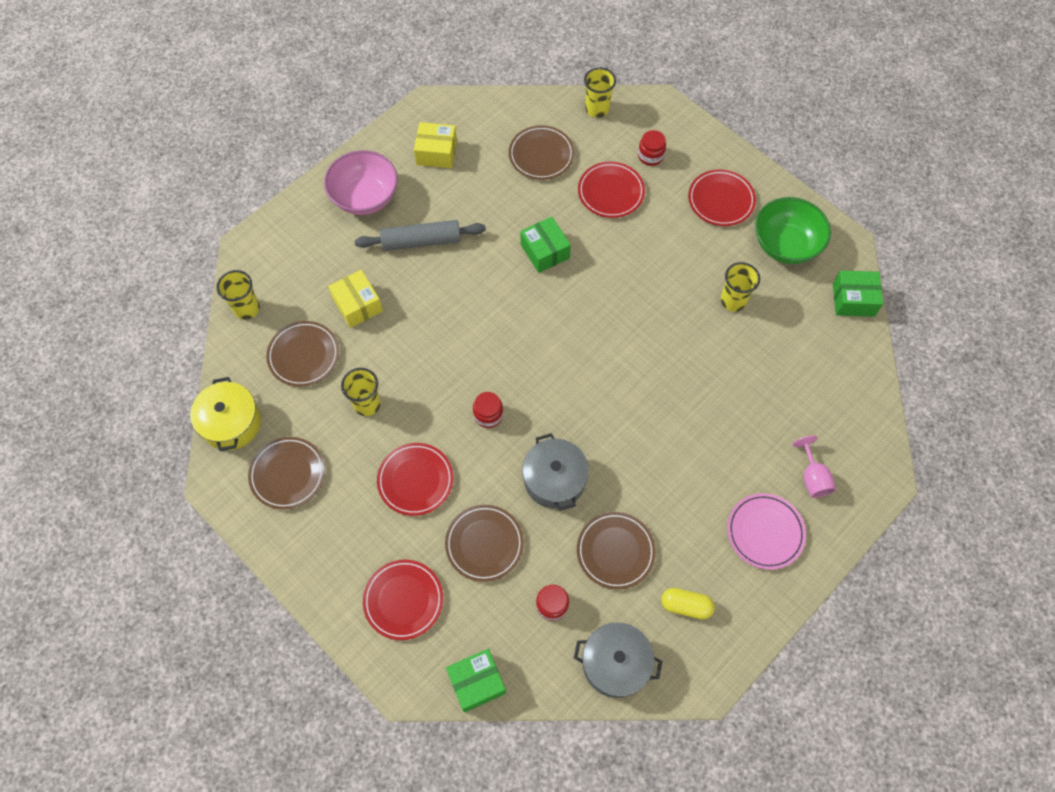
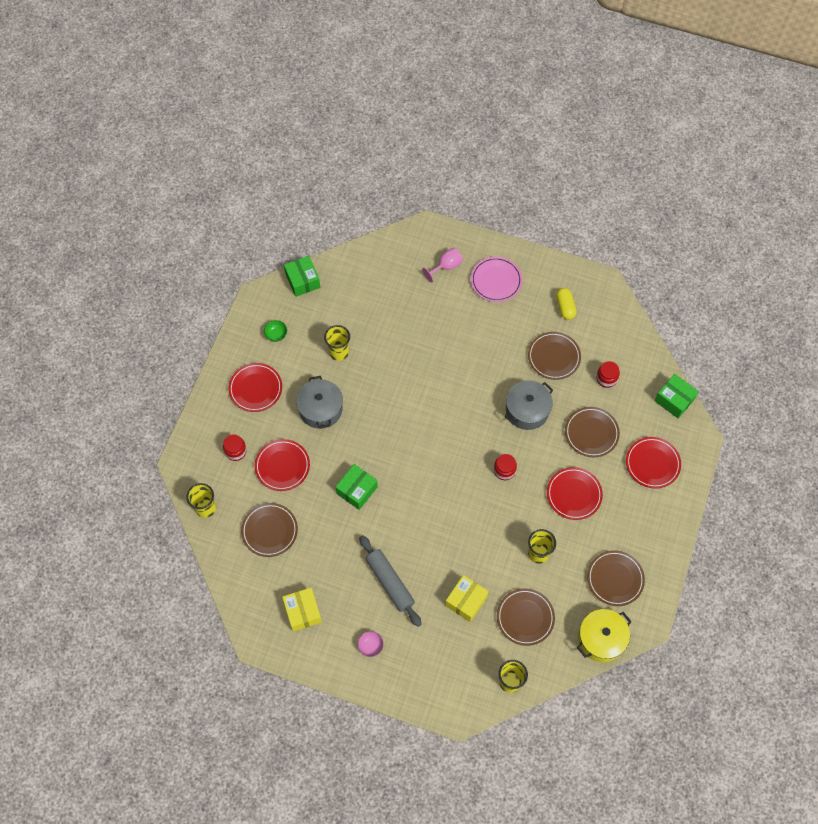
camera: 115 degrees left, 0 degrees up
(365, 197) = (370, 646): pink bowl -> pink bowl, size x0.41
(615, 663) = (620, 331): grey pot -> grey pot (320, 409)
(785, 245) = (276, 335): green bowl -> green bowl, size x0.41

